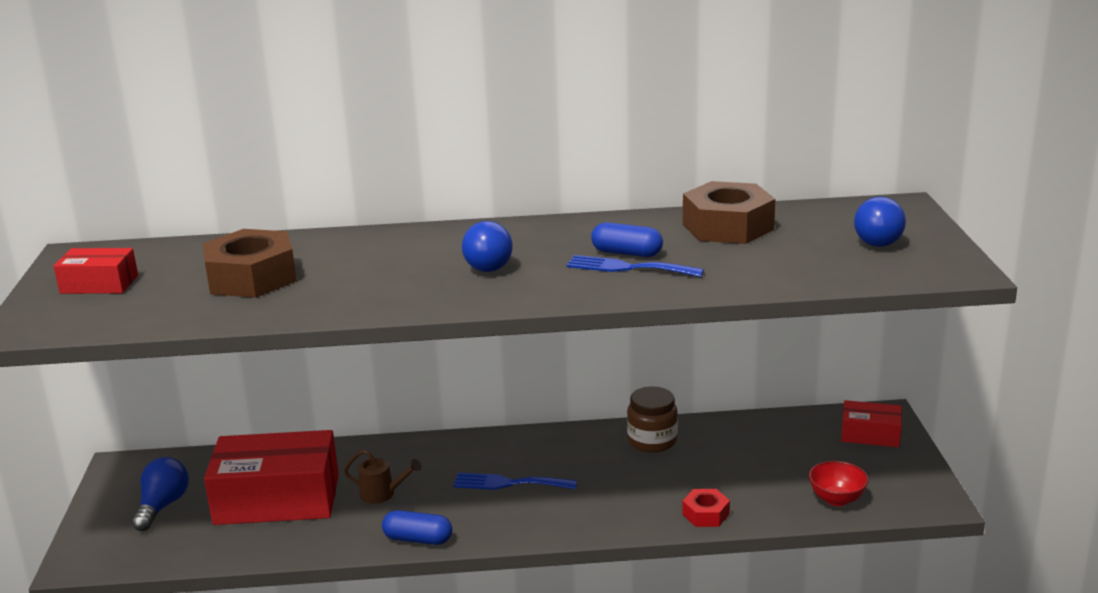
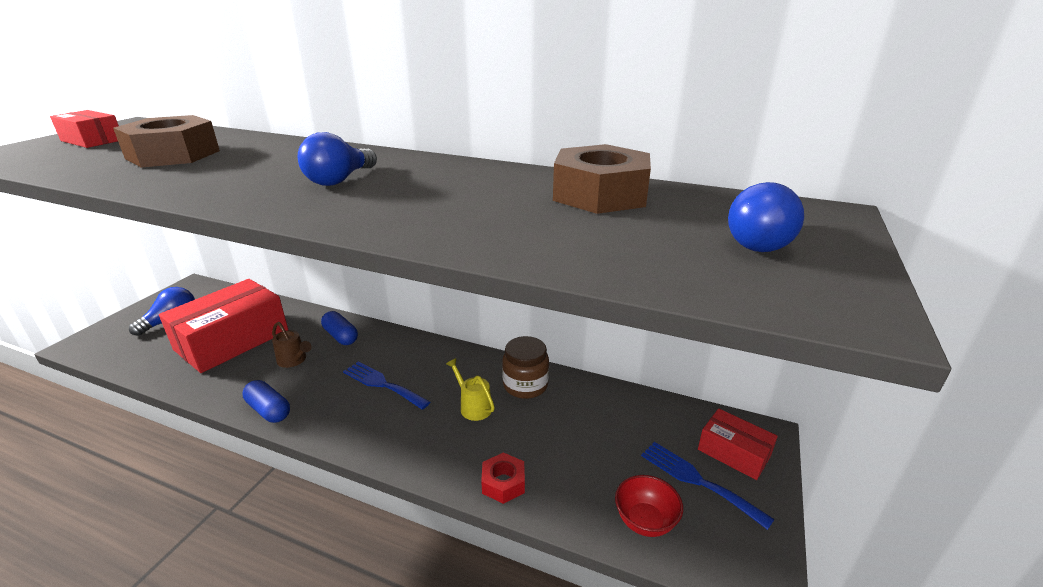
camera: 25 degrees right, 5 degrees up
(277, 499) = (232, 340): red box -> red box turned 75 degrees counterclockwise
(620, 472) = (473, 406): none -> yellow watering can
(626, 253) = (466, 197): blue capsule -> blue capsule (341, 336)
(628, 268) = (444, 209): blue fork -> blue fork (697, 480)

